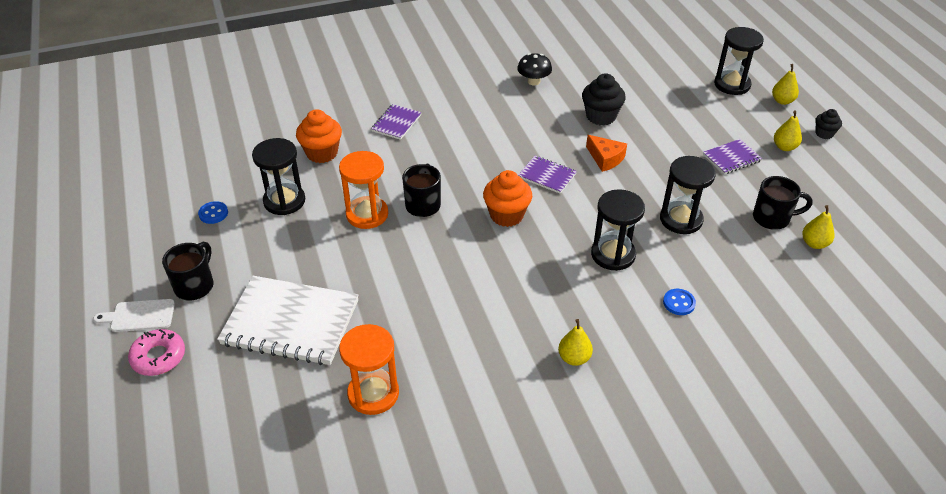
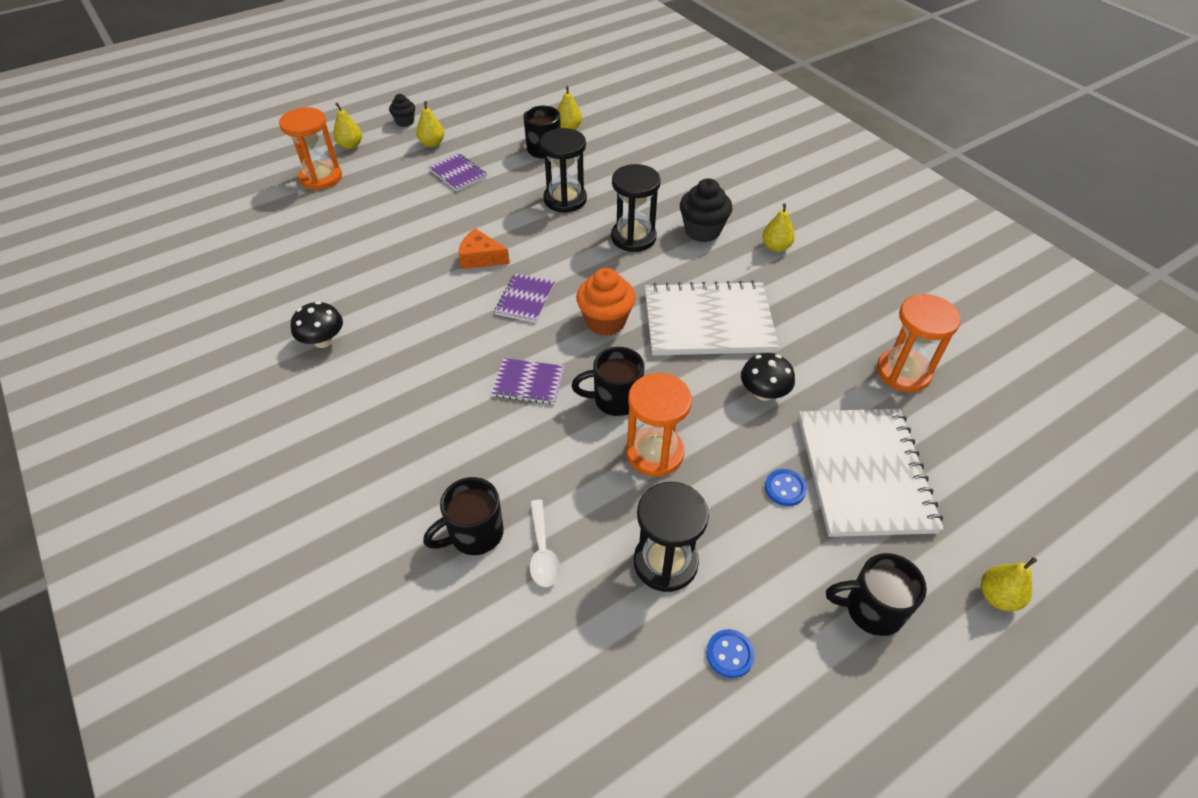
camera: 105 degrees left, 5 degrees up
(139, 316) = (959, 658): white cutting board -> none
(158, 357) = (997, 597): pink donut -> yellow pear
(322, 153) = (542, 551): orange cupcake -> white spoon
(348, 129) = (474, 534): none -> black mug
(393, 288) = (763, 393): none -> black mushroom
(396, 123) = (447, 475): purple notebook -> purple notebook (528, 383)
(485, 277) = (708, 322): none -> white notebook
(601, 116) = (398, 270): black cupcake -> black cupcake (702, 231)
(605, 158) = (480, 258): orange cheese -> orange cheese turned 105 degrees counterclockwise
(679, 303) = (677, 194): blue button -> blue button (785, 488)
(732, 84) = (321, 178): black hourglass -> orange hourglass

